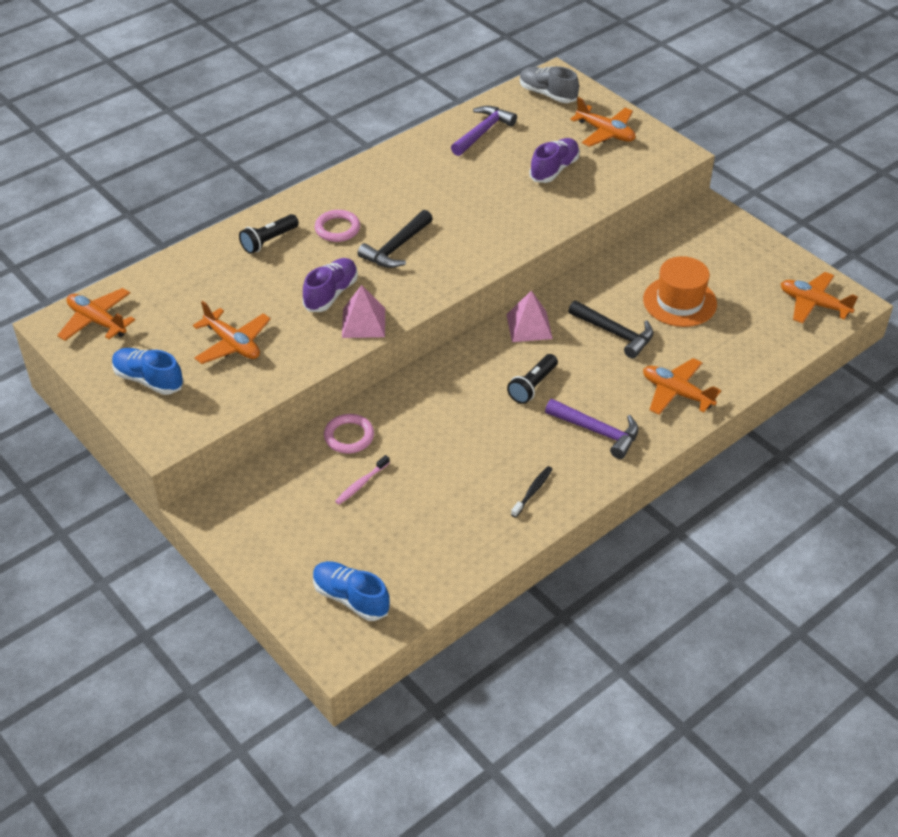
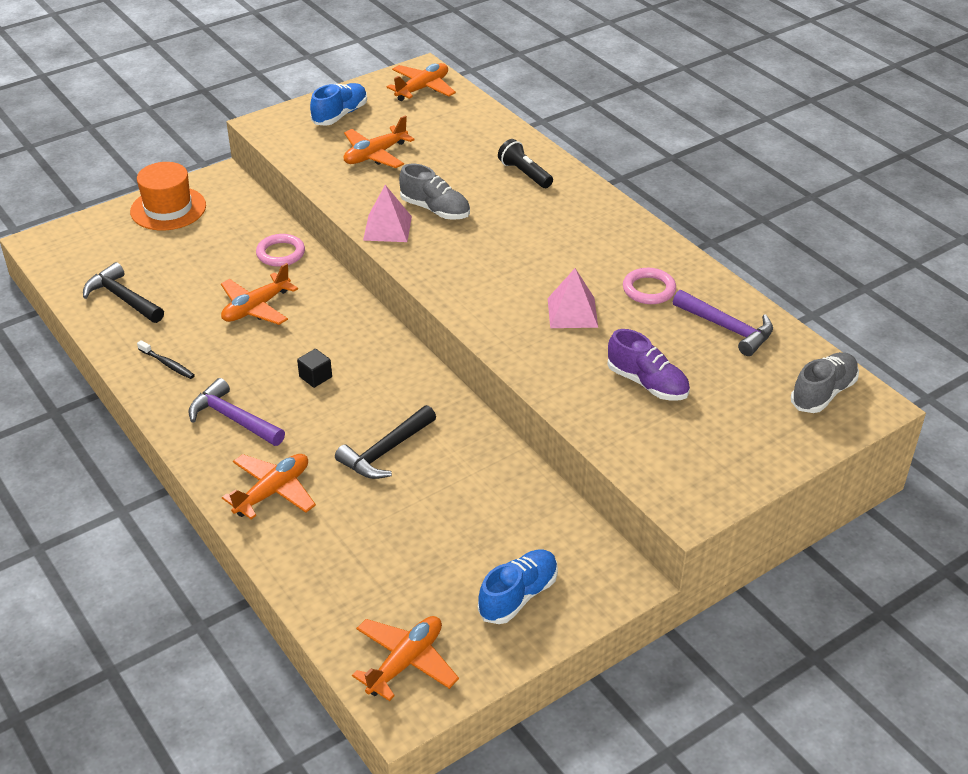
camera: 95 degrees right, 5 degrees down
(331, 294) = (435, 210): purple shoe -> grey shoe
(337, 229) = (540, 215): pink ring -> pink ring (649, 289)
(351, 598) = (91, 250): blue shoe -> blue shoe (518, 596)
(361, 484) = (218, 259): pink toothbrush -> none
(396, 247) = (504, 252): black hammer -> black hammer (123, 298)
(529, 326) = (411, 382): pink pyramid -> pink pyramid (572, 312)
(532, 386) = (315, 377): black flashlight -> black cube
(597, 431) = (233, 419): purple hammer -> purple hammer turned 90 degrees clockwise
(605, 133) = (733, 440): orange plane -> orange plane (256, 308)
(679, 301) = (433, 519): orange hat -> orange hat (168, 209)

